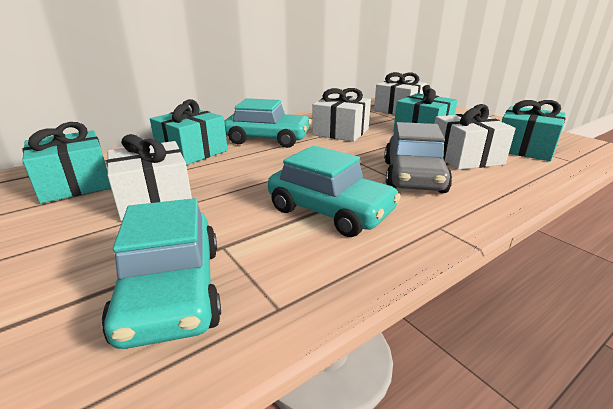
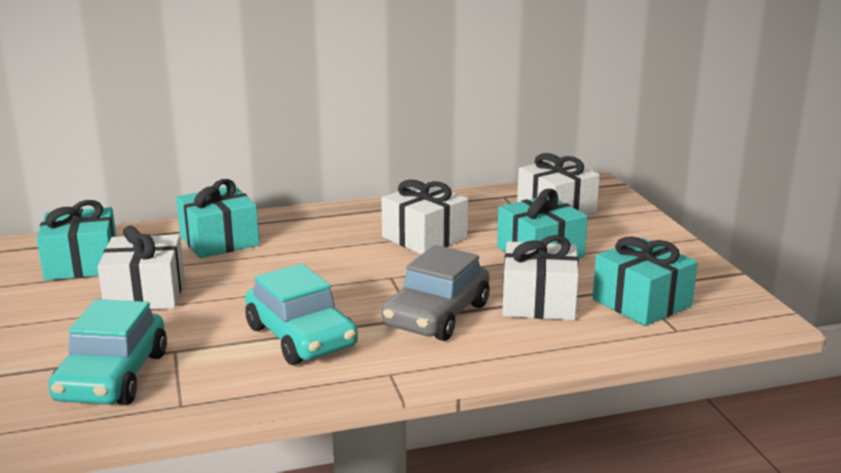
camera: 20 degrees right, 5 degrees down
(268, 139) = (320, 235): turquoise car -> none

